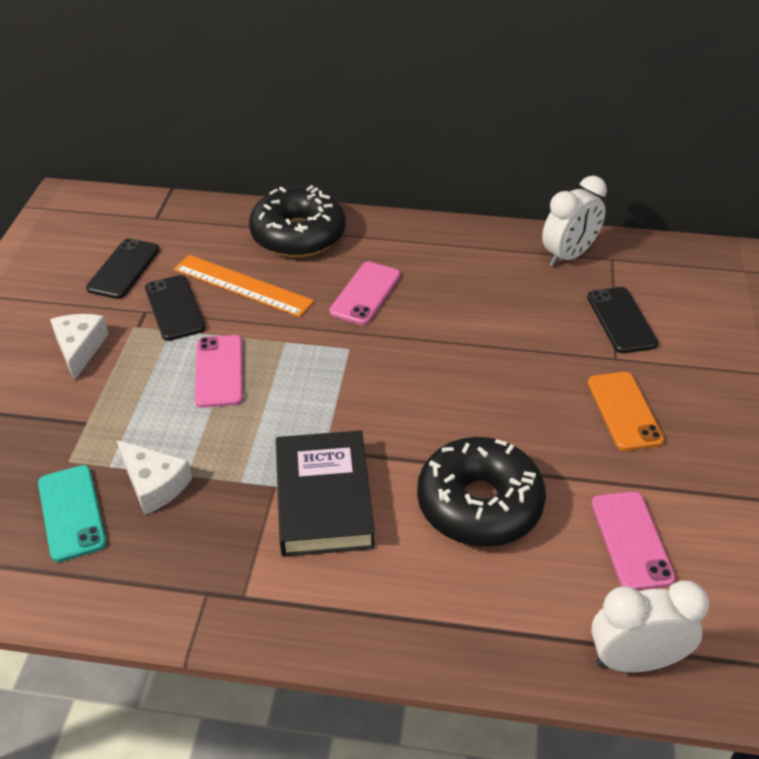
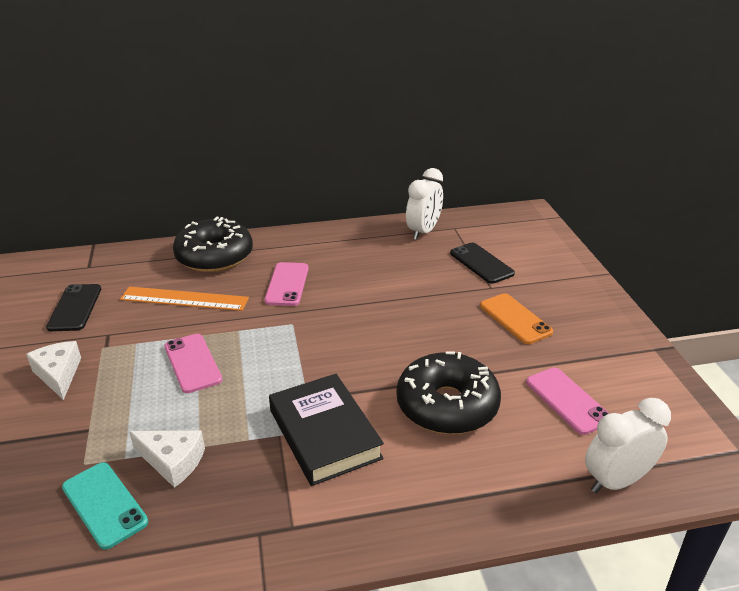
camera: 20 degrees left, 10 degrees down
(174, 308) = (133, 326): black phone -> none

